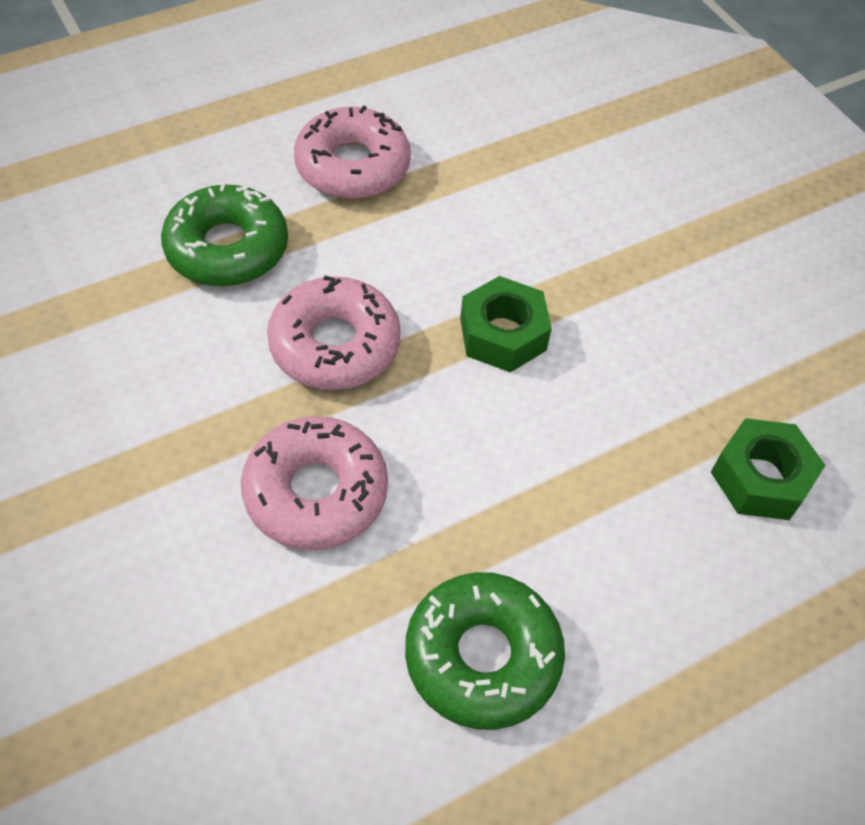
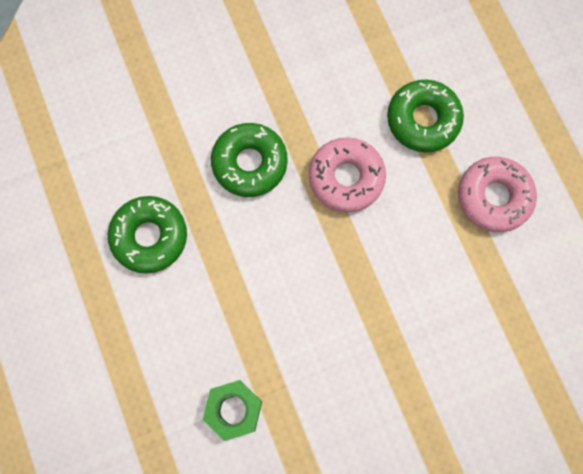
camera: 100 degrees right, 20 degrees up
(316, 492) = (249, 163): pink donut -> green donut
(503, 334) = (348, 276): green nut -> none

